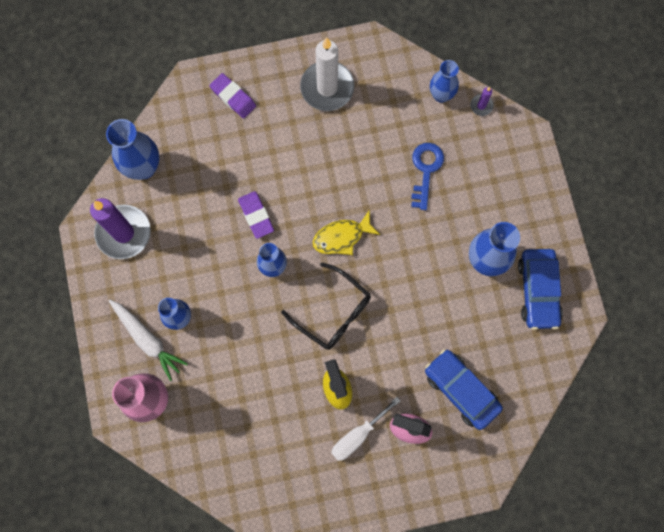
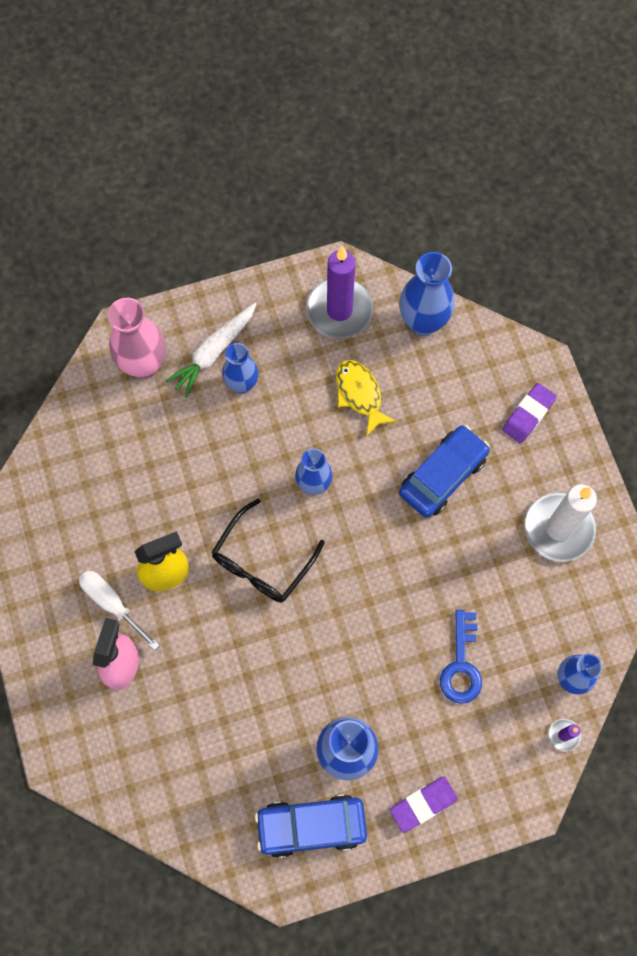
camera: 85 degrees right, 5 degrees down
(256, 216) = (376, 458): purple eraser -> purple eraser (423, 804)
(342, 237) = (360, 564): yellow fish -> yellow fish (360, 394)
(425, 170) = (461, 665): blue key -> blue key turned 90 degrees clockwise
(461, 390) = (174, 729): blue car -> blue car (442, 475)

